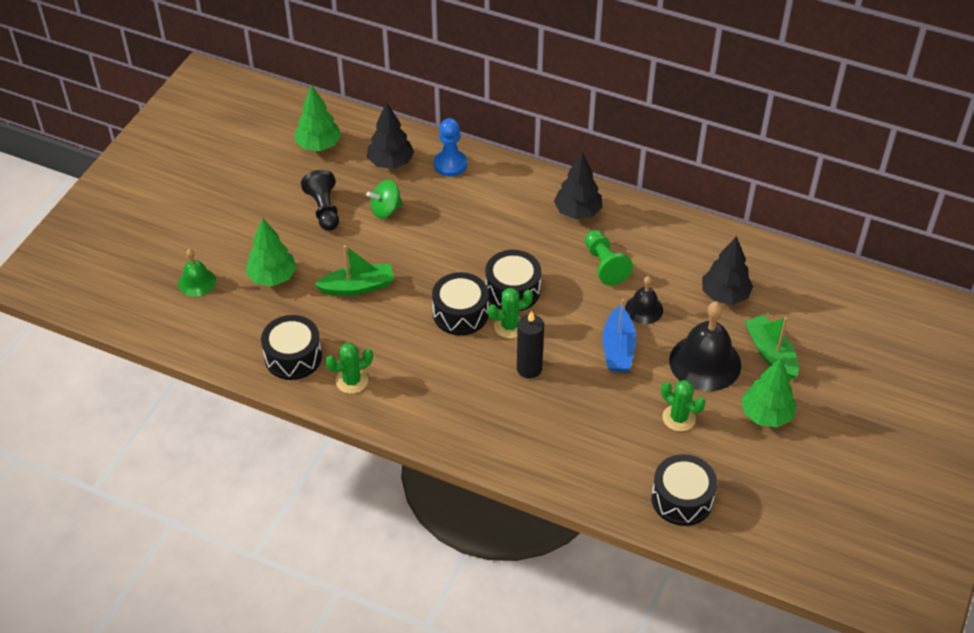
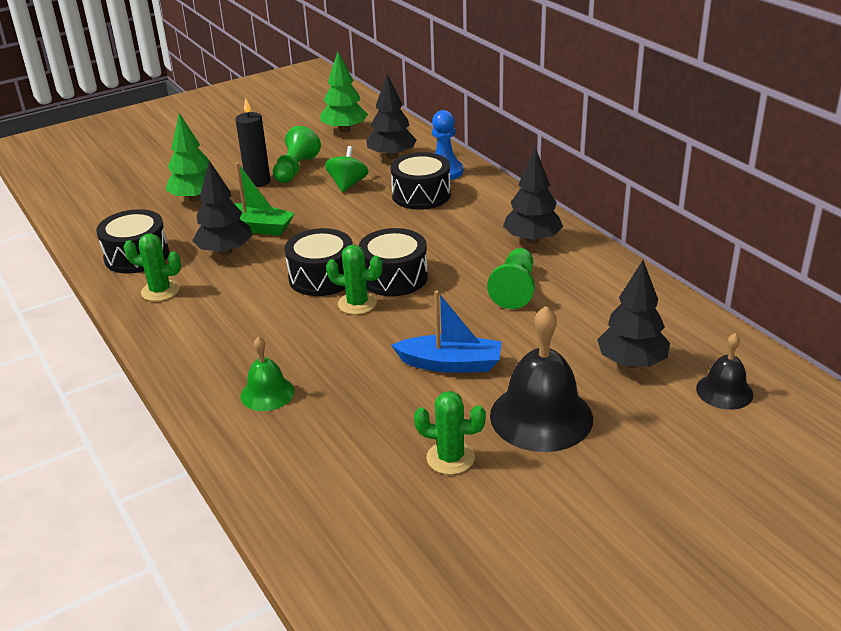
camera: 35 degrees right, 15 degrees down
(197, 282) = (134, 183): green bell -> green bell (267, 393)
(324, 209) = (295, 169): black pawn -> green pawn
(360, 321) = (225, 251): none -> black tree
(386, 210) = (347, 184): green spinning top -> green spinning top turned 90 degrees clockwise
(529, 369) = (335, 345): black candle -> black candle (258, 181)
(618, 348) = (450, 364): blue boat -> blue boat turned 120 degrees counterclockwise
(644, 309) = (518, 341): black bell -> black bell (724, 391)
(679, 418) = (450, 458): green cactus -> green cactus turned 60 degrees counterclockwise
(682, 499) = (362, 545): black drum -> black drum (421, 195)
(766, 415) = (567, 503): green tree -> none
(770, 353) = (637, 440): green boat -> none

